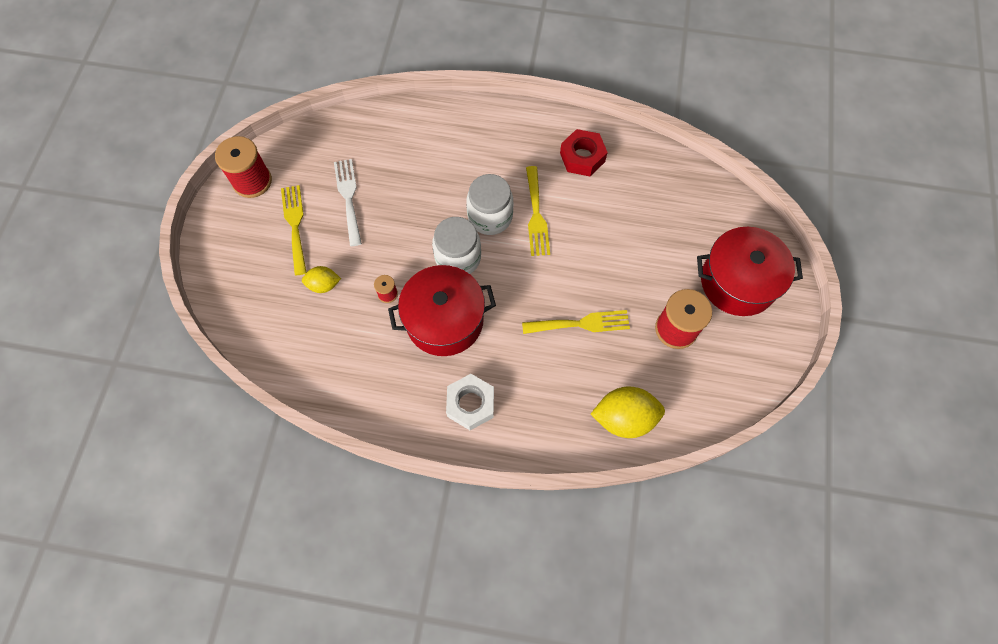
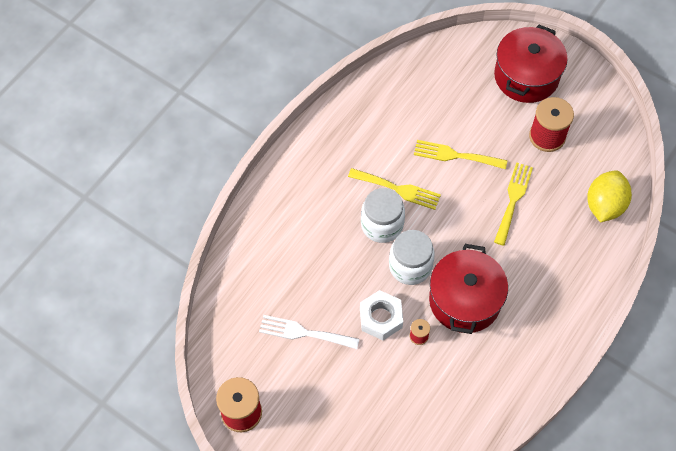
camera: 65 degrees left, 5 degrees down
(295, 225) = (310, 389): yellow fork -> yellow fork (455, 155)
(324, 285) = (385, 386): yellow lemon -> none
(470, 404) = (548, 310): white nut -> white nut (380, 318)
(582, 157) = (359, 130): red nut -> none

